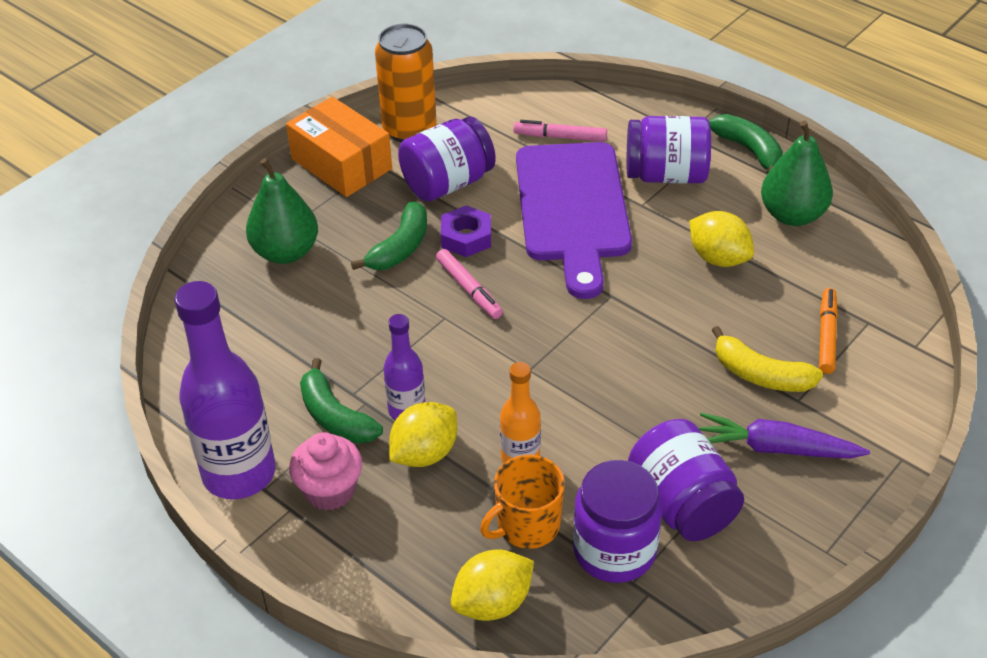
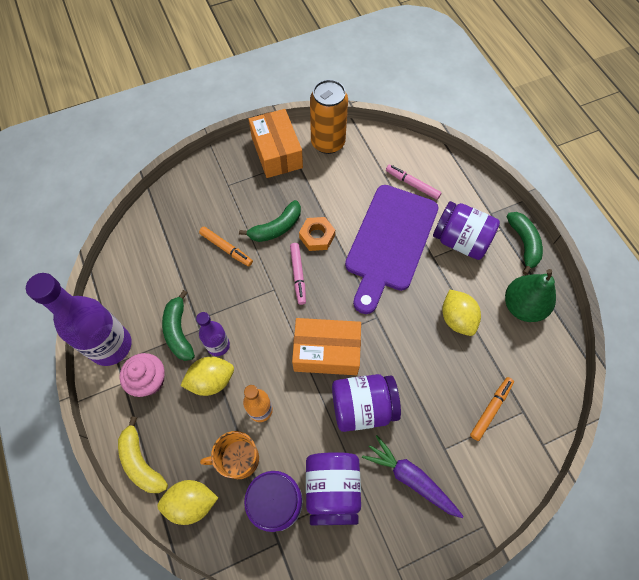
camera: 25 degrees right, 20 degrees up
(286, 252) = (213, 203): green pear -> none
(341, 296) = (226, 248): none -> orange marker
(447, 183) = (328, 192): purple jar -> purple jar (363, 407)
(466, 237) = (317, 236): purple nut -> orange nut
(568, 358) = (326, 352): none -> orange box
(761, 375) = (432, 419): yellow banana -> yellow banana (141, 462)

